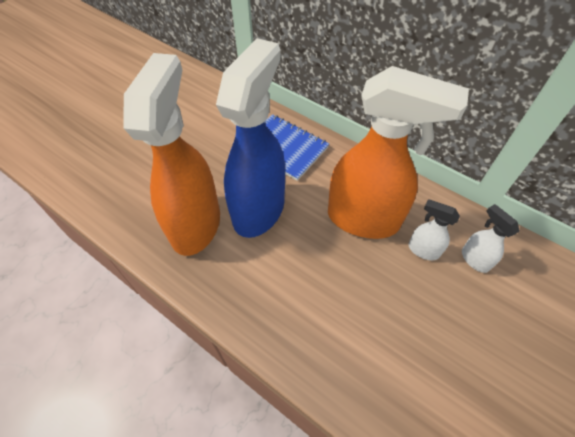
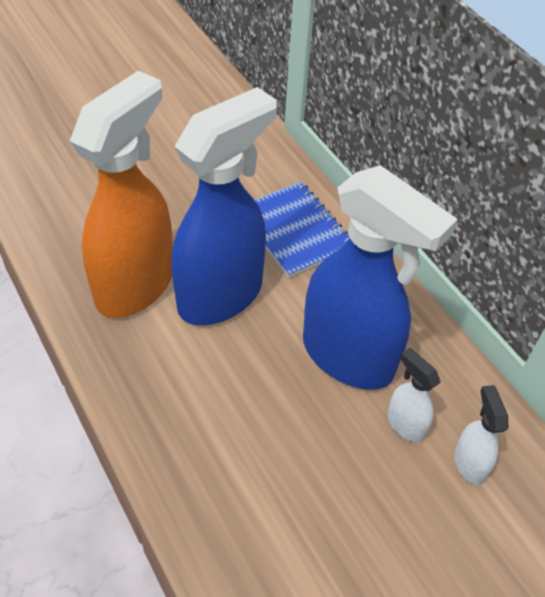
camera: 20 degrees right, 5 degrees down
(364, 219) = (349, 357): orange spray bottle -> blue spray bottle

